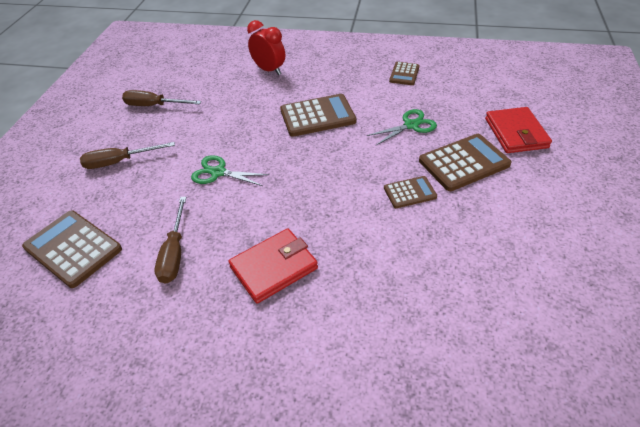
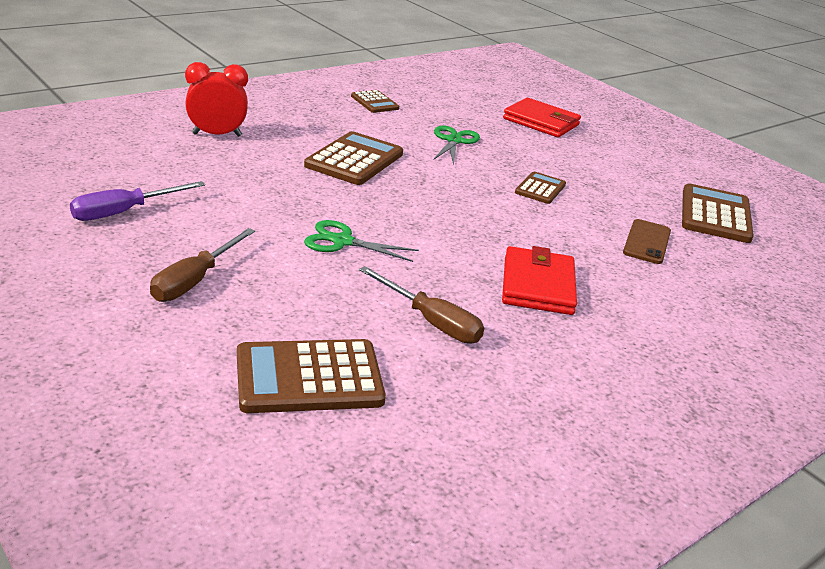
camera: 55 degrees left, 15 degrees down
(154, 106) = (124, 212): brown screwdriver -> purple screwdriver
(218, 172) = (342, 241): green scissors -> green scissors turned 45 degrees clockwise
(418, 281) = (647, 242): none -> brown phone
(464, 163) = (541, 154): brown calculator -> brown calculator (715, 215)

